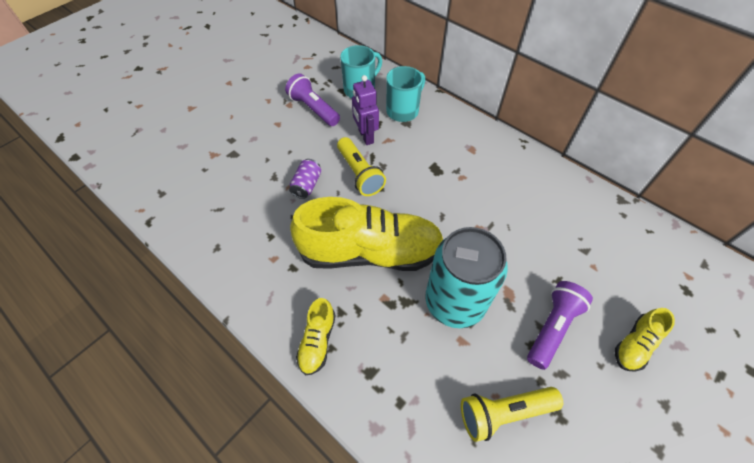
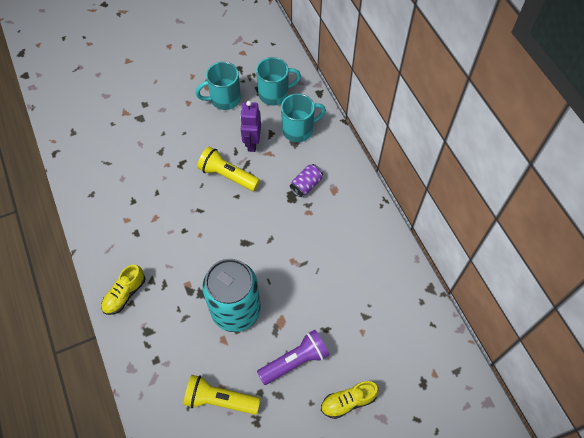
camera: 25 degrees right, 5 degrees up
(307, 185) = (181, 169): purple can -> purple can (306, 185)
(313, 109) = (224, 99): purple flashlight -> turquoise mug
(359, 174) = (227, 175): yellow flashlight -> yellow flashlight turned 120 degrees clockwise
(370, 252) = (197, 245): yellow shoe -> none

